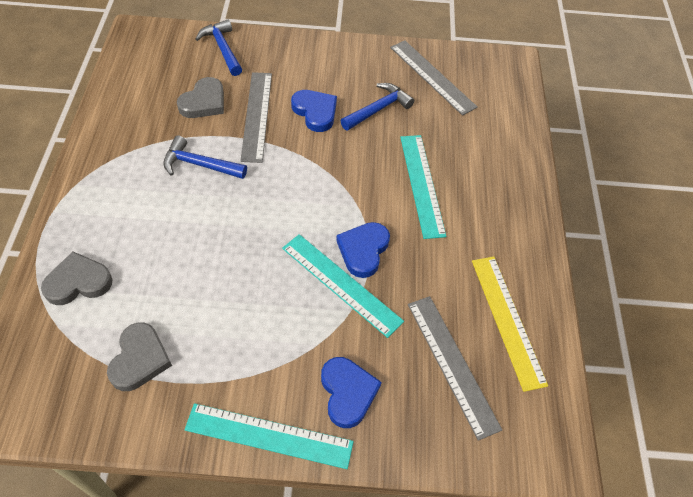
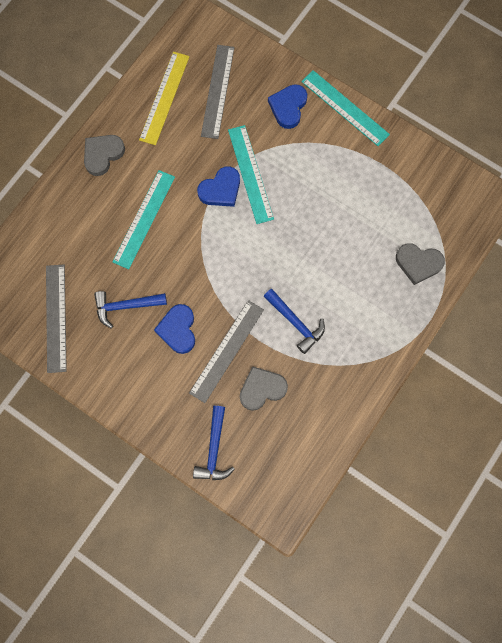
camera: 145 degrees left, 20 degrees up
(139, 359) = (398, 189): grey heart -> grey heart (102, 155)

